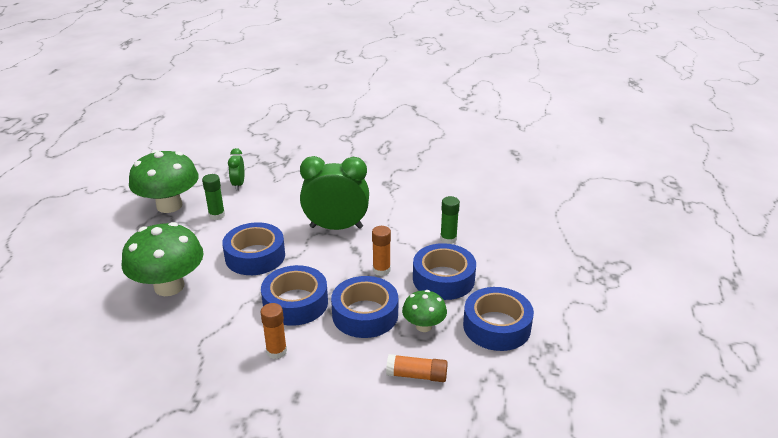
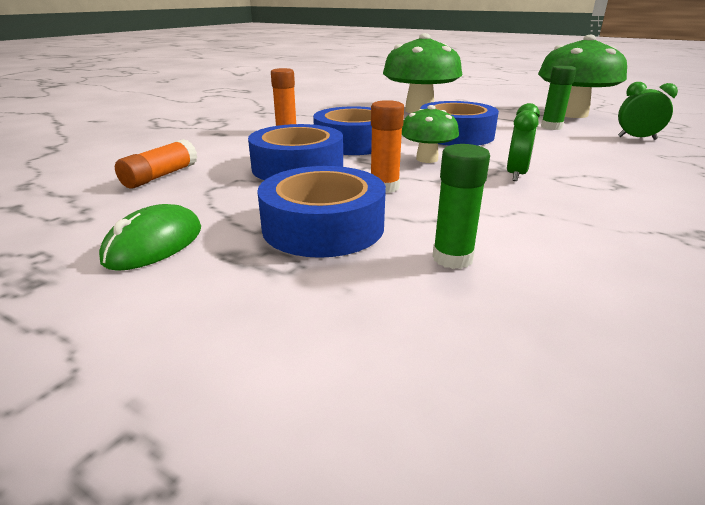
camera: 110 degrees right, 5 degrees down
(336, 227) = (516, 175): green clock -> green clock, size x0.49
(424, 326) = (233, 193): green mushroom -> green mushroom (427, 159)
(496, 326) = (154, 244): blue tape -> green mouse

